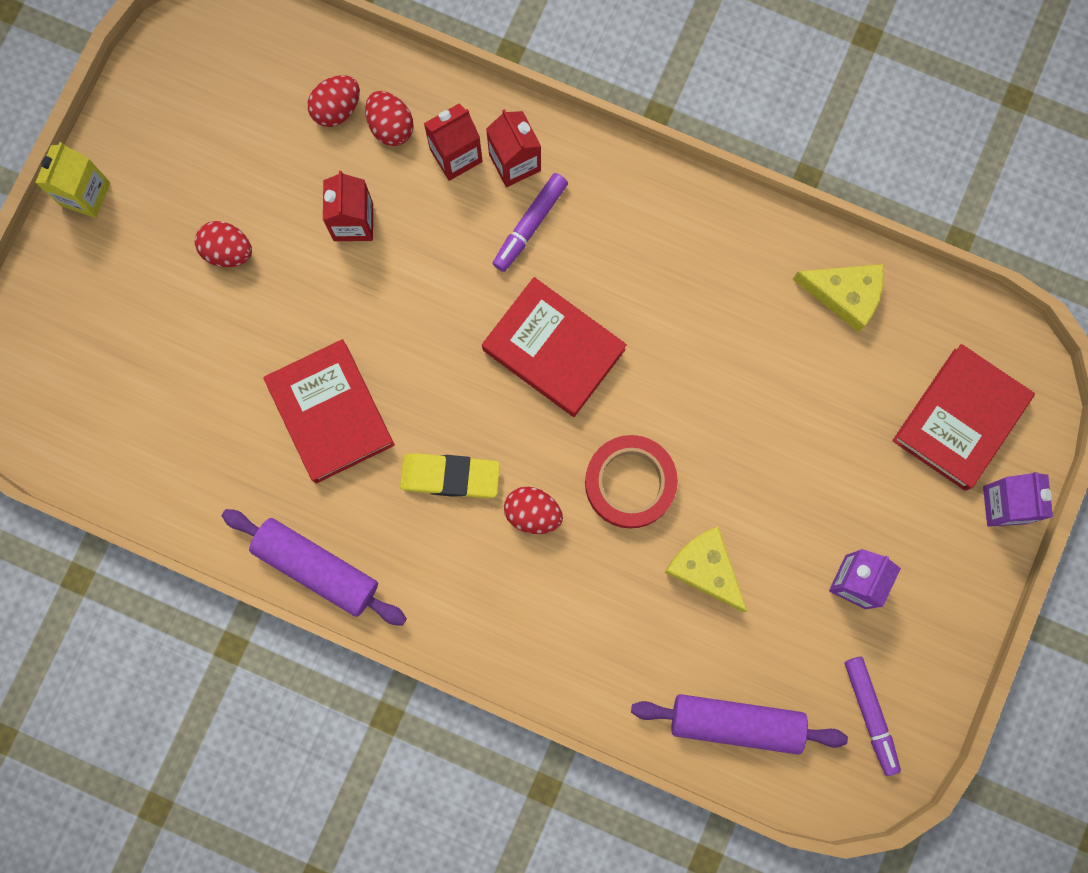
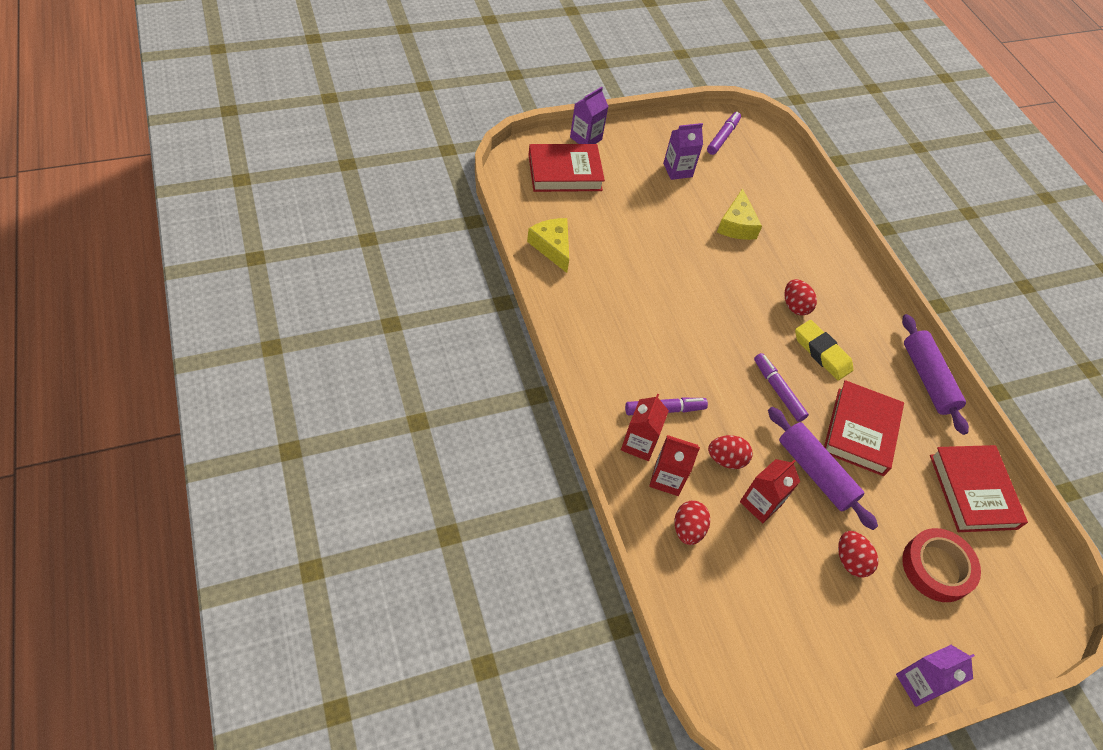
camera: 140 degrees left, 25 degrees down
(85, 194) = (918, 684): yellow carton -> purple carton
(337, 109) = (710, 571): red egg -> red egg (726, 459)
(449, 372) = (778, 391): none -> purple marker
(553, 349) = (714, 351): red book -> red book (972, 491)
(630, 483) = (736, 276): red tape -> red tape (936, 568)
(736, 723) = (781, 177): purple rolling pin -> purple rolling pin (815, 473)

